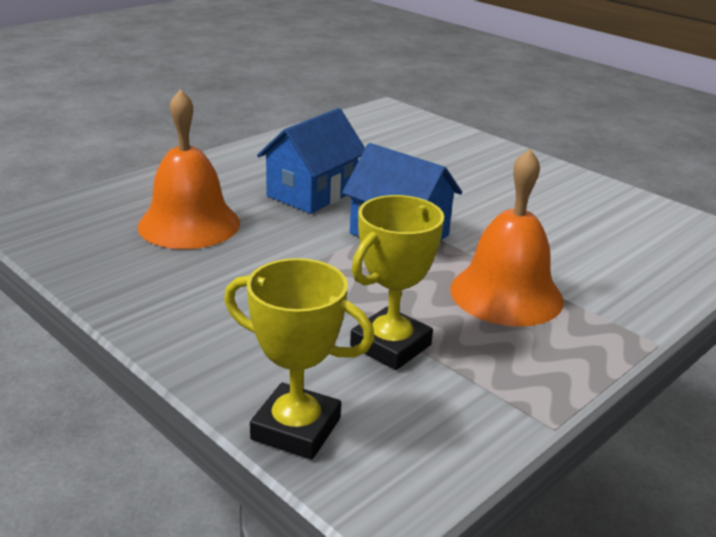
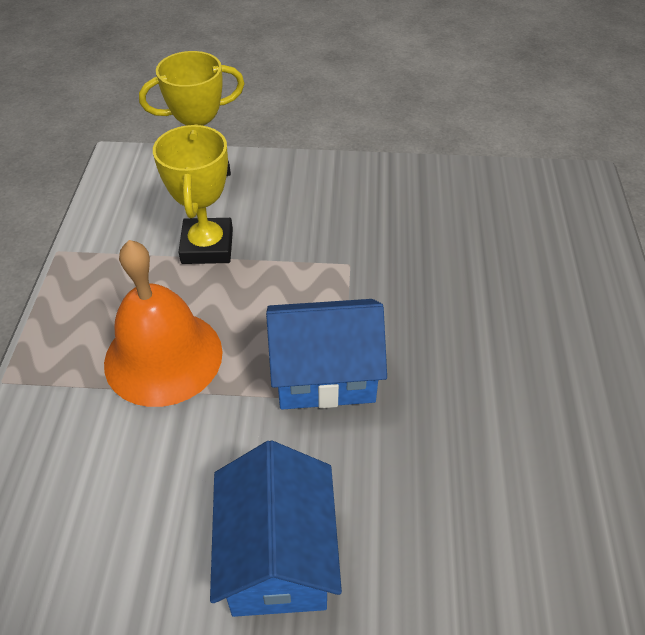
camera: 140 degrees right, 20 degrees up
(189, 224) = (490, 258): orange bell -> none
(312, 193) = (475, 379): blue house -> blue house (277, 556)

